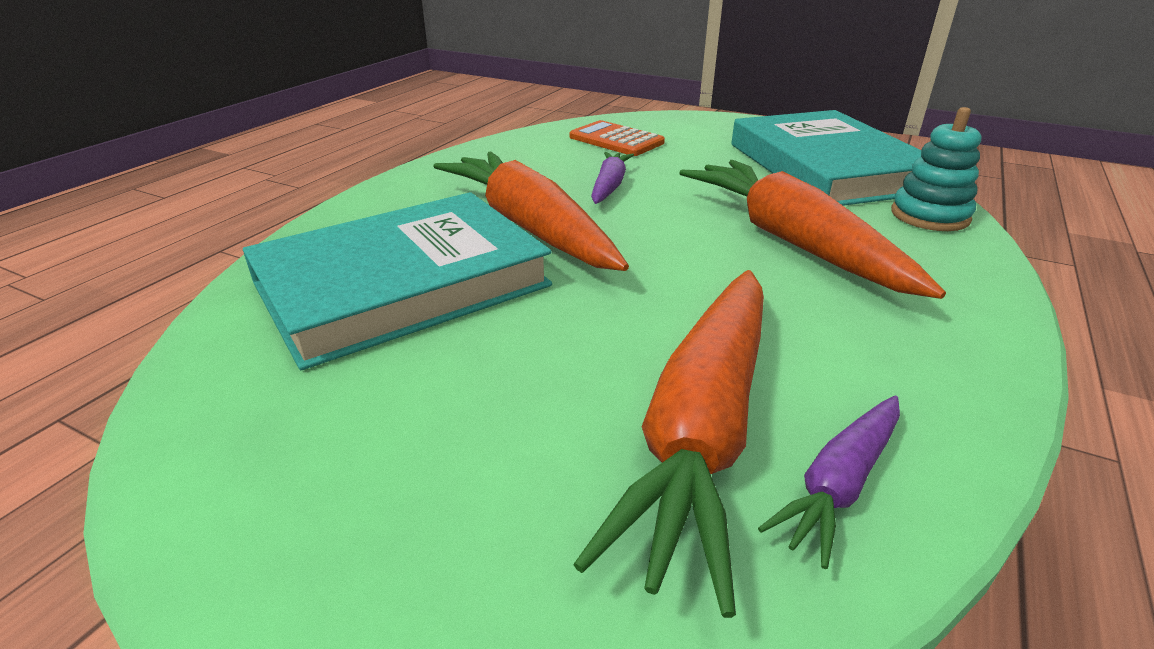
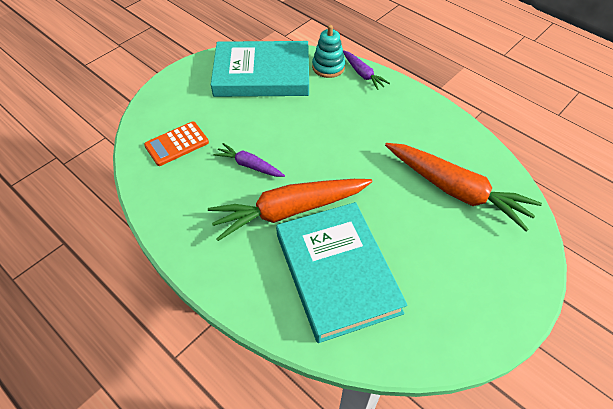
camera: 75 degrees left, 20 degrees up
(791, 241) = (337, 119): orange carrot -> none
(839, 484) = (484, 167): purple carrot -> purple carrot (363, 74)

